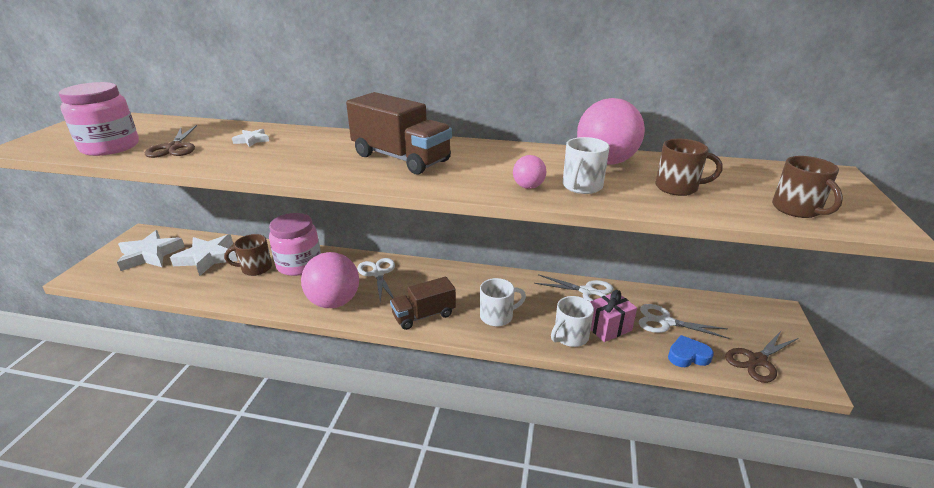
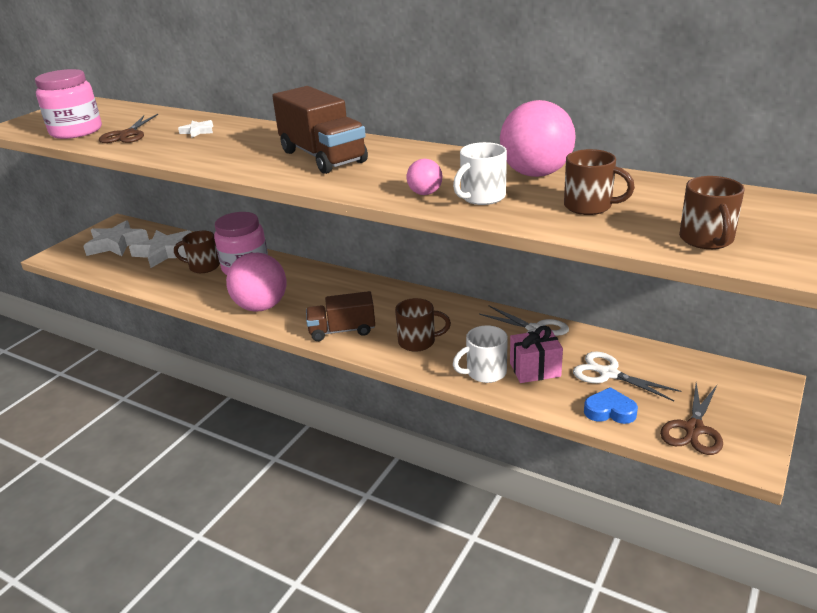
camera: 20 degrees right, 0 degrees up
(378, 274) = (318, 285): white scissors -> none
(497, 316) = (418, 342): white mug -> brown mug
(757, 360) = (694, 429): brown scissors -> brown scissors turned 45 degrees counterclockwise

